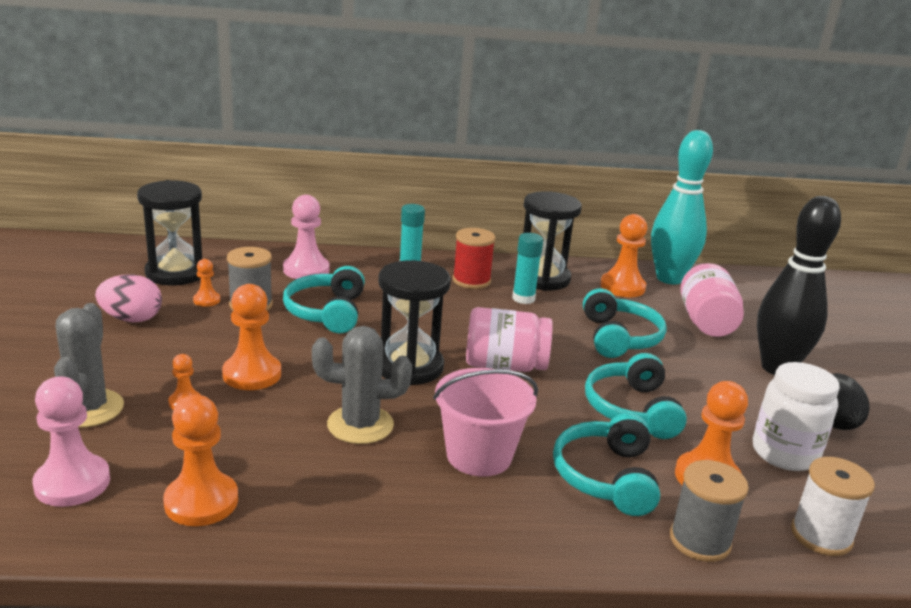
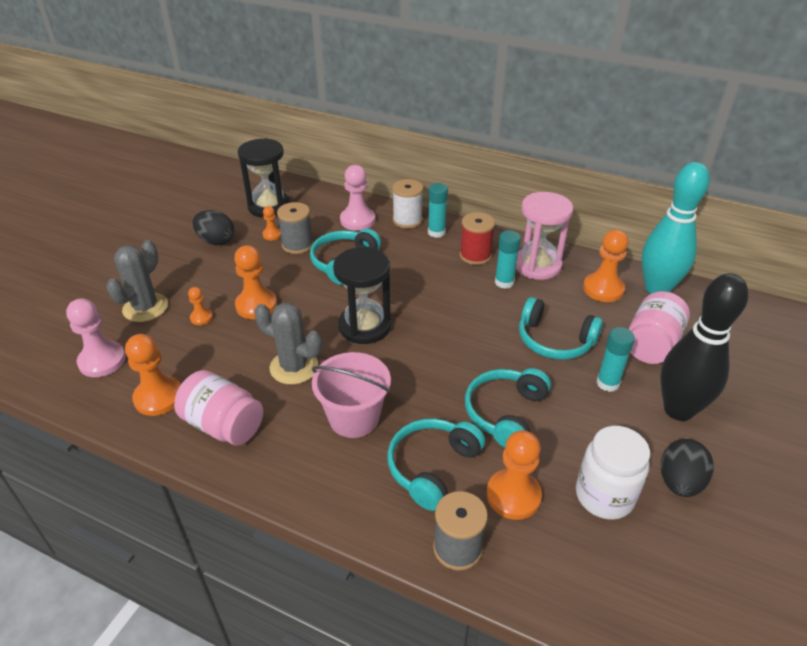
camera: 30 degrees right, 15 degrees up
(131, 319) = (216, 241): pink egg -> black egg
(505, 365) = (437, 343): pink jar -> pink jar (223, 425)
(542, 278) = (537, 265): black hourglass -> pink hourglass
(619, 337) = (554, 340): turquoise headphones -> turquoise headphones turned 90 degrees clockwise
(699, 362) = (607, 383): none -> turquoise glue stick
(821, 535) = (564, 582): white spool -> white spool (407, 220)

